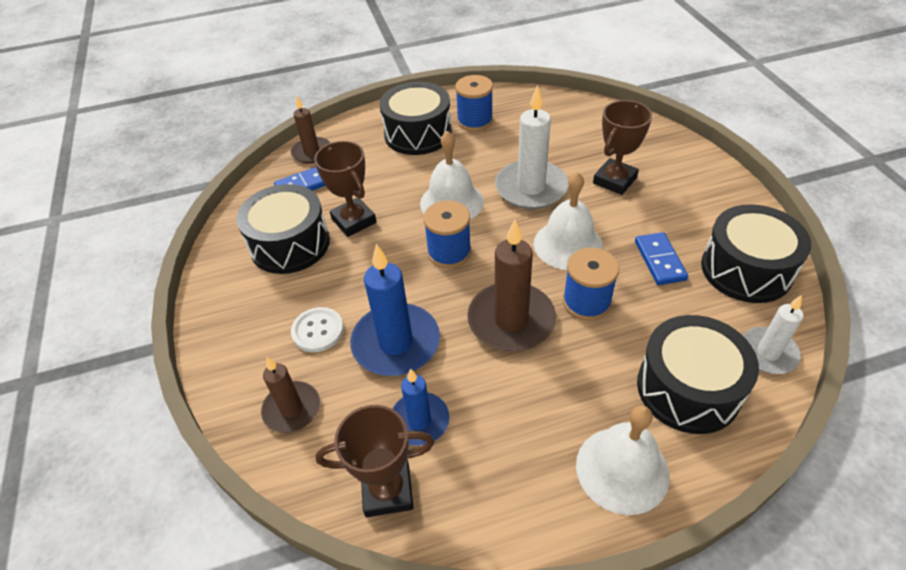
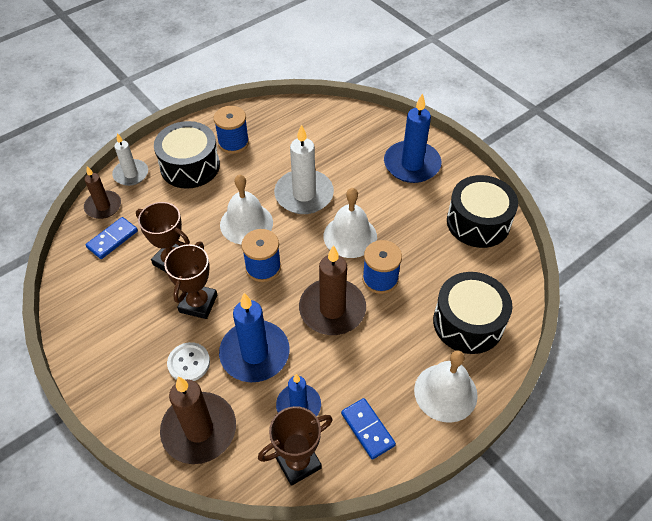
camera: 25 degrees left, 5 degrees up
(290, 244) = (127, 297): black drum -> none
(292, 409) = (199, 429): brown candle -> brown candle, size x1.64
(614, 180) = (364, 172): brown trophy -> brown trophy (198, 303)
(659, 260) = (419, 231): blue domino -> blue domino (367, 429)
(678, 185) = (412, 164): none -> blue candle
(767, 353) = (509, 281): white candle -> white candle (131, 174)

